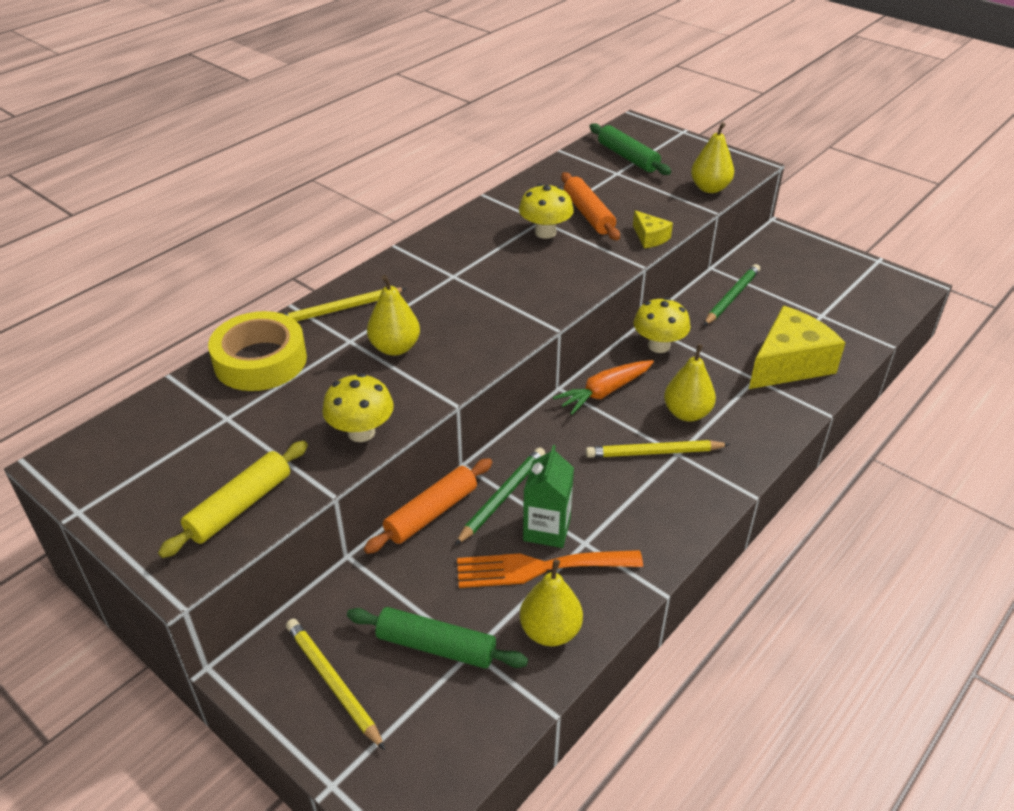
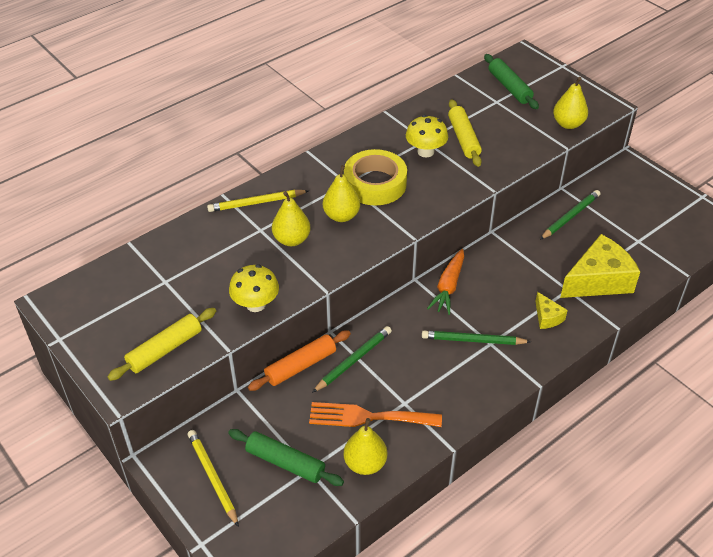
camera: 10 degrees right, 5 degrees up
(260, 360) = (194, 238): yellow tape -> yellow tape (375, 184)
(547, 529) = (380, 389): green carton -> none
(588, 214) = (463, 138): orange rolling pin -> yellow rolling pin
(604, 392) = (448, 286): orange carrot -> orange carrot turned 45 degrees counterclockwise
(650, 237) = (506, 165): yellow cheese -> yellow cheese (547, 317)
(654, 452) = (473, 340): yellow pencil -> green pencil
(659, 346) = (500, 252): yellow mushroom -> none
(687, 413) = (506, 312): yellow pear -> yellow pear (341, 216)

